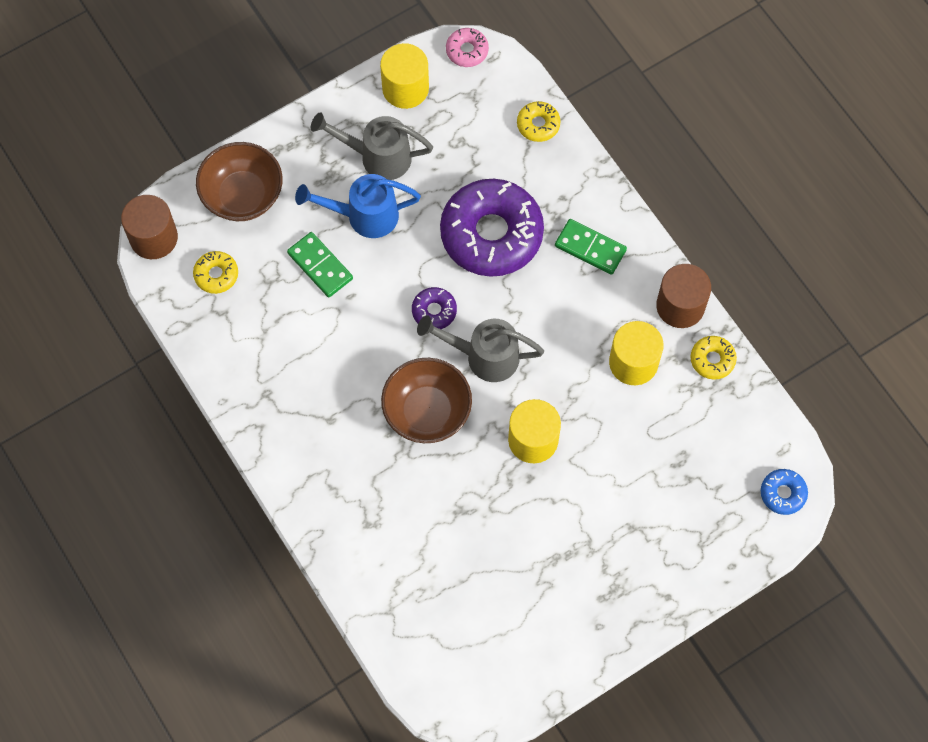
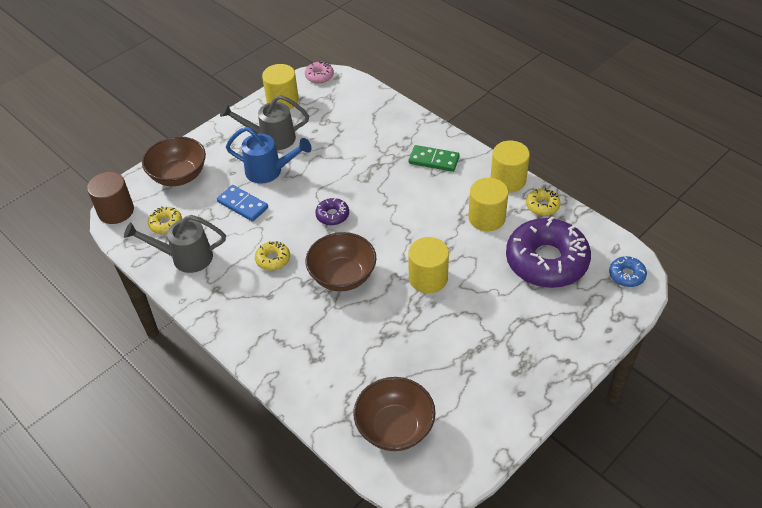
camera: 10 degrees left, 20 degrees down
(320, 266) = (242, 205): green domino -> blue domino
(364, 216) = (269, 171): blue watering can -> blue watering can turned 150 degrees counterclockwise
(442, 636) = (395, 427): none -> brown bowl
(484, 356) = (376, 235): grey watering can -> grey watering can (186, 257)
(491, 234) = (362, 165): purple donut -> purple donut (546, 261)
(538, 124) = (377, 103): yellow donut -> yellow donut (273, 259)
(680, 306) = (508, 180): brown cylinder -> yellow cylinder

